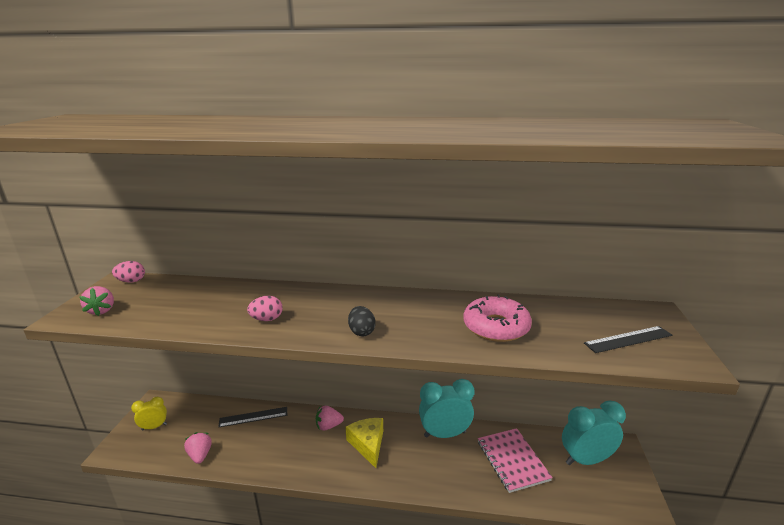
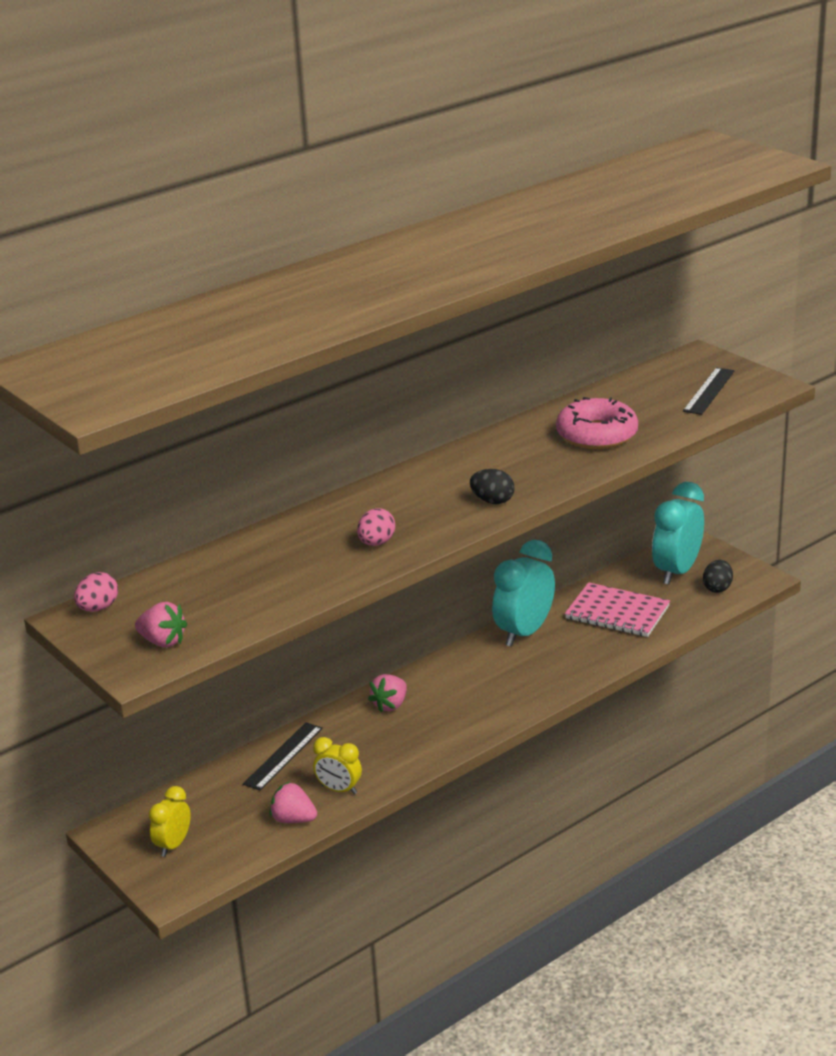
camera: 45 degrees left, 5 degrees up
(238, 455) = (339, 789): none -> yellow clock
(368, 444) = (461, 690): yellow cheese -> none
(602, 492) = (717, 588): none -> black egg

